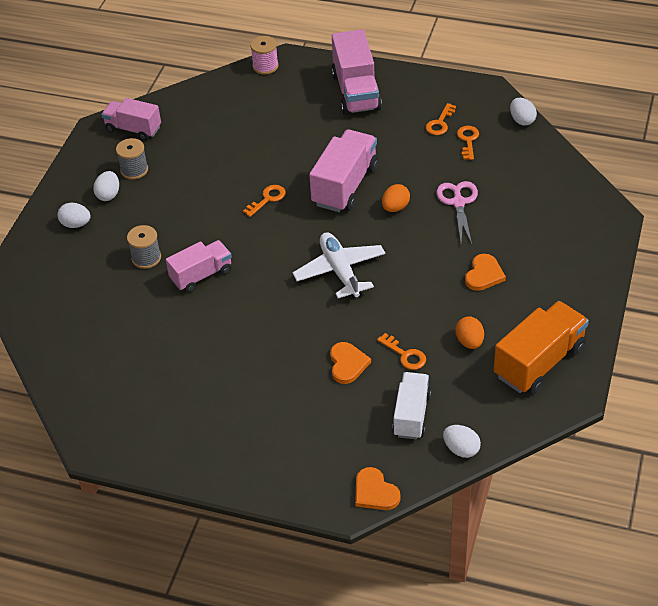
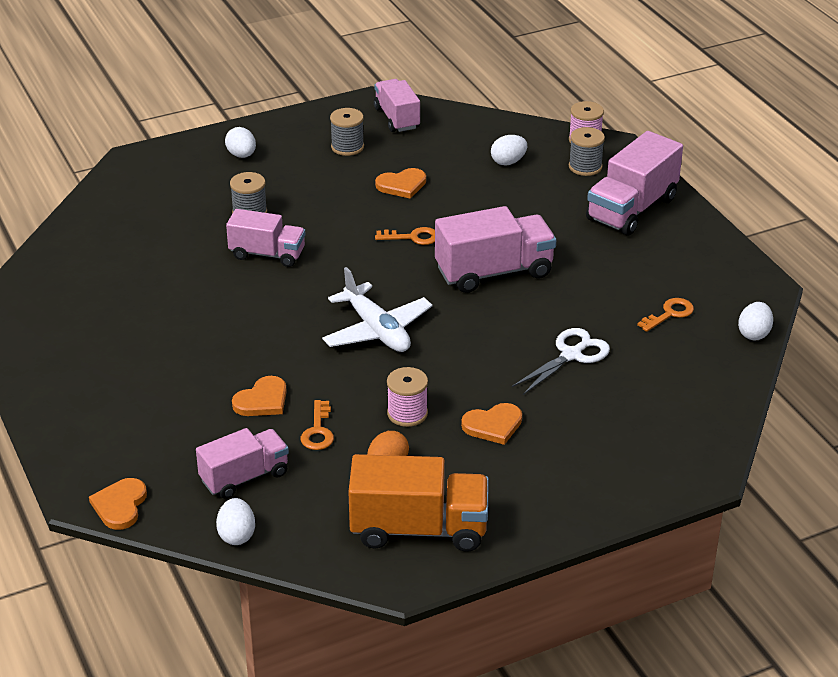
camera: 45 degrees right, 10 degrees down
(108, 195) = (299, 151): white egg -> white egg (508, 162)
(208, 171) = (402, 185): none -> orange heart
(291, 83) = (585, 167): none -> grey spool
(340, 271) = (377, 330): white plane -> white plane turned 120 degrees clockwise
(395, 207) = (508, 318): orange egg -> none
(411, 415) = (244, 477): white truck -> pink truck
(433, 305) = (407, 413): none -> pink spool
(440, 123) = (667, 283): orange key -> none
(458, 202) = (571, 355): pink scissors -> white scissors

